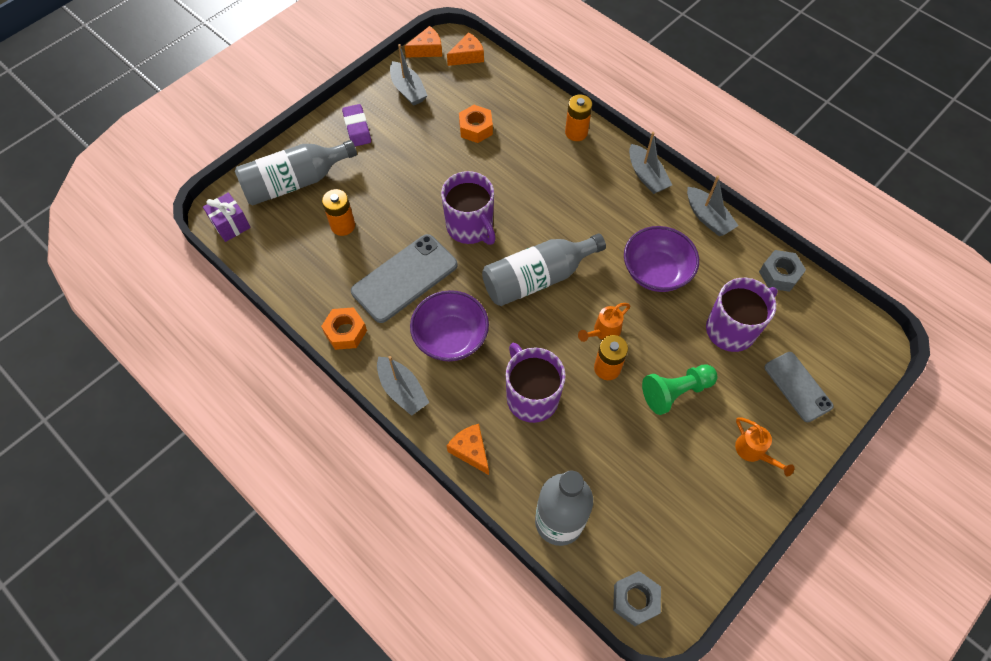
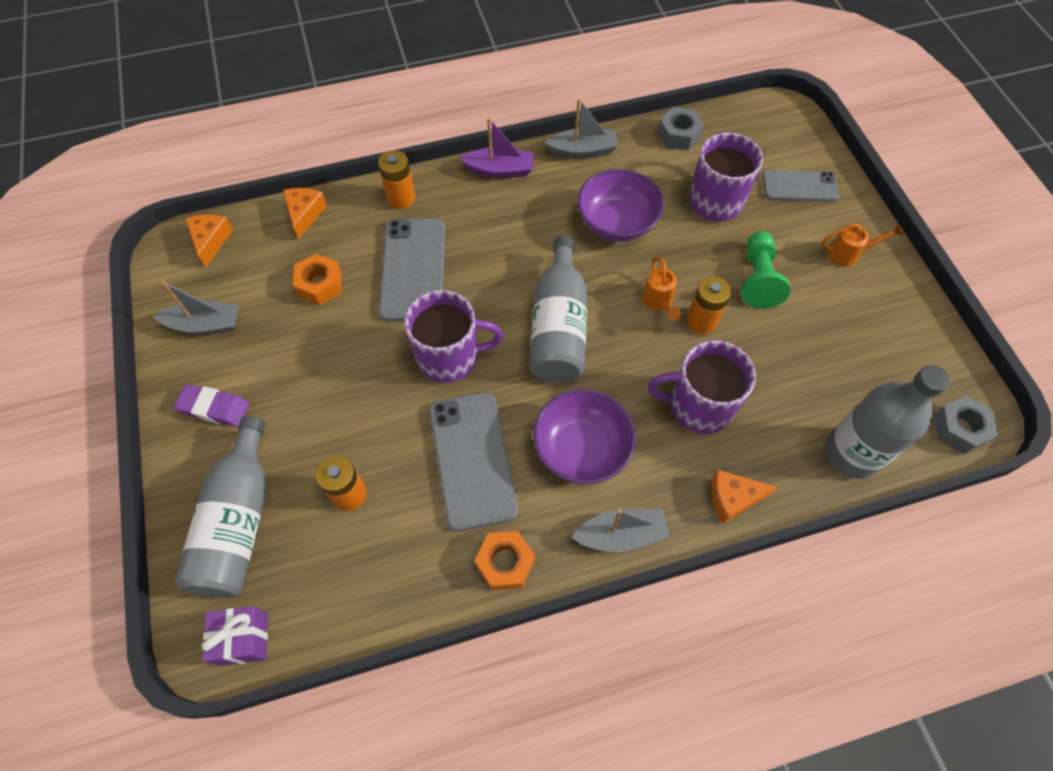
camera: 60 degrees left, 0 degrees up
(427, 50) = (163, 275): orange cheese -> orange cheese (305, 214)
(523, 171) = (413, 269): none -> grey phone
(646, 176) = (500, 170): grey boat -> purple boat

